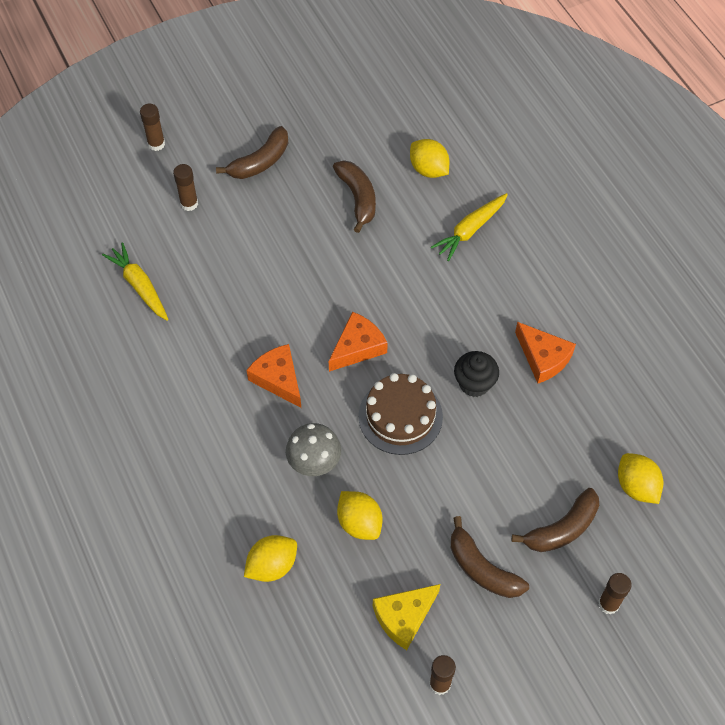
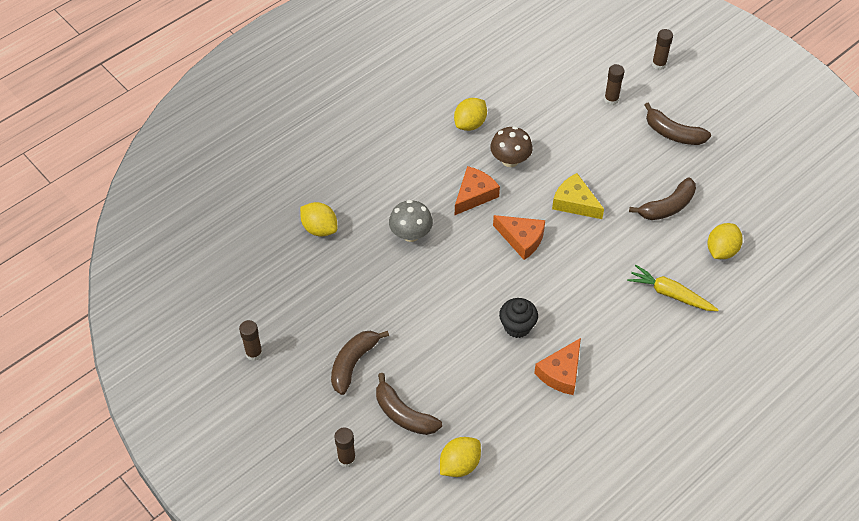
camera: 75 degrees right, 5 degrees down
(139, 286) = (523, 90): yellow carrot -> none
(240, 328) = (510, 160): none -> brown mushroom
(359, 523) = (369, 274): yellow lemon -> yellow lemon (470, 124)
(400, 416) = (469, 281): brown cake -> none
(404, 617) = (300, 319): yellow cheese -> yellow cheese (575, 203)

